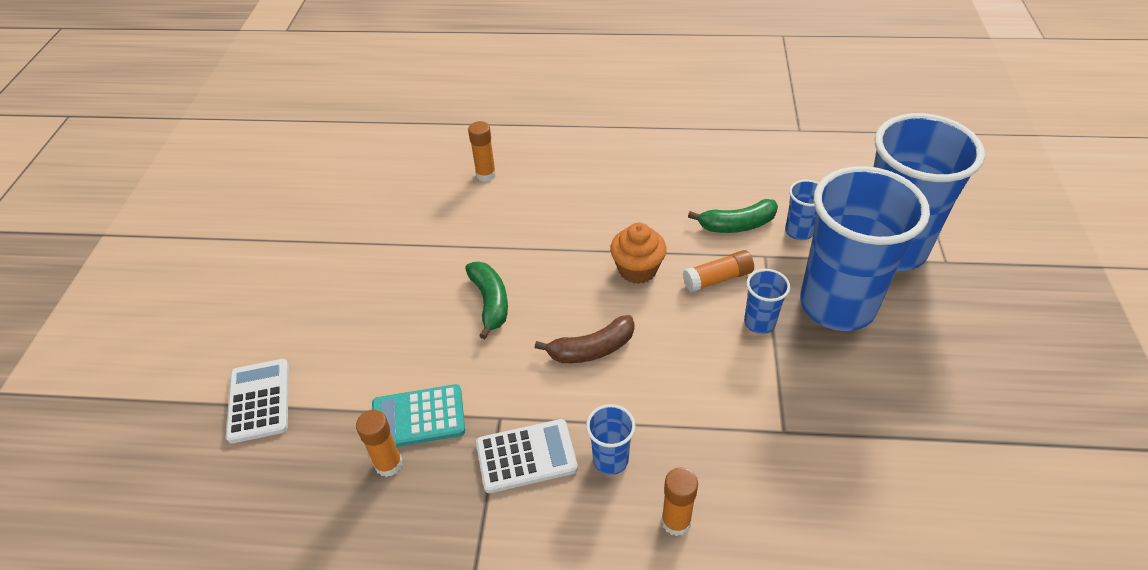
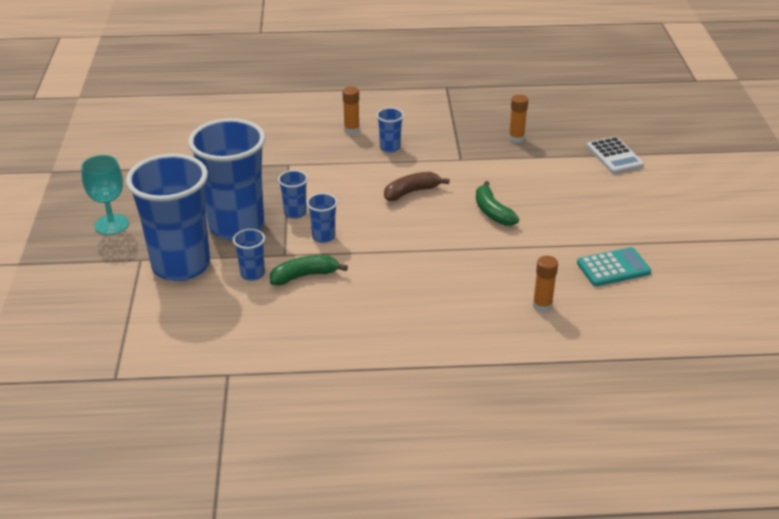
camera: 170 degrees right, 10 degrees down
(418, 417) = (510, 156): turquoise calculator -> turquoise calculator (613, 268)
(526, 456) = (438, 146): white calculator -> none
(637, 269) = (386, 239): orange cupcake -> none
(717, 279) = (323, 237): orange glue stick -> blue cup
(1016, 321) = (111, 224): none -> turquoise goblet

